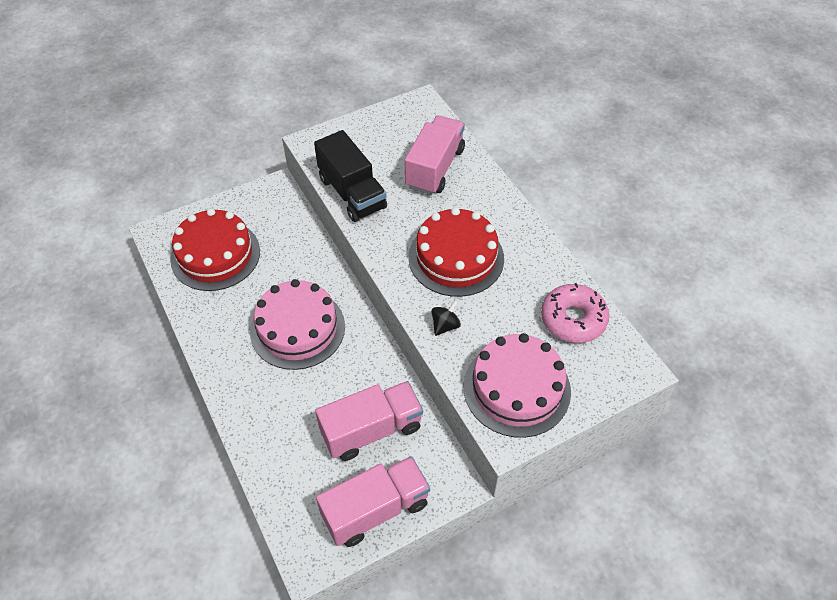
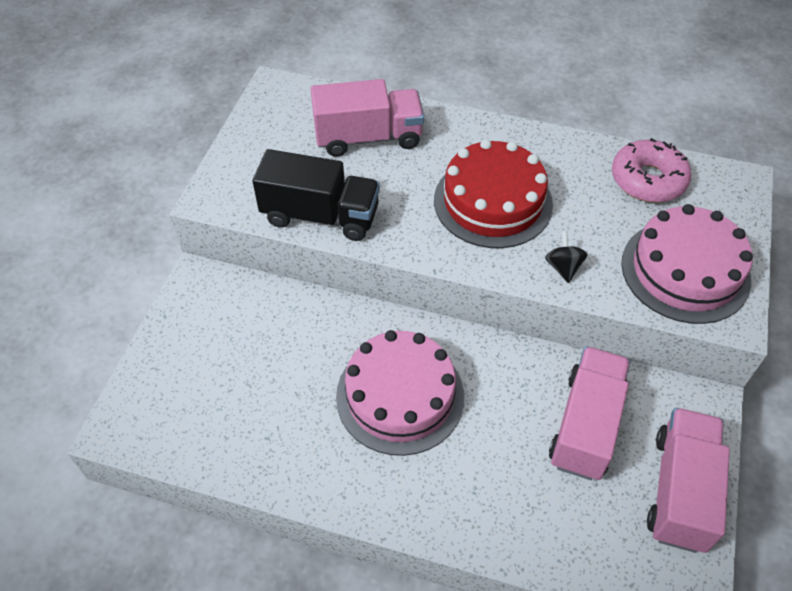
camera: 45 degrees left, 0 degrees up
(215, 255) = (218, 397): red cake -> none
(435, 168) = (368, 137): pink truck -> pink truck turned 105 degrees clockwise

